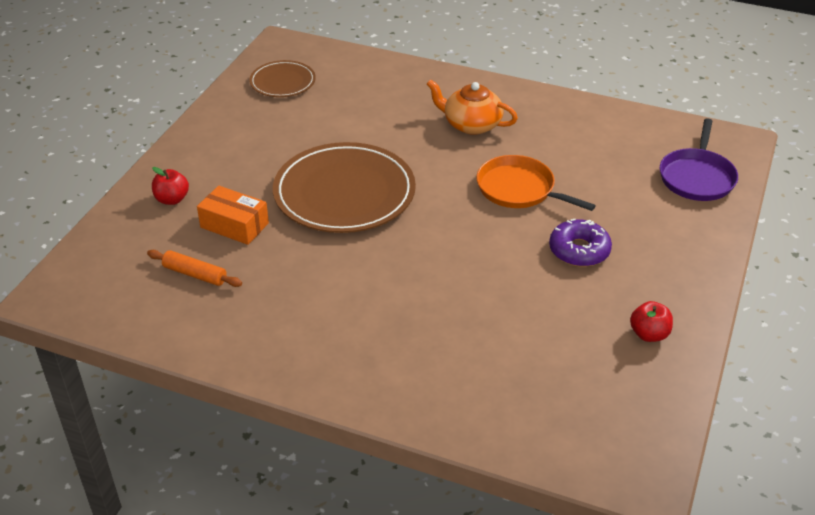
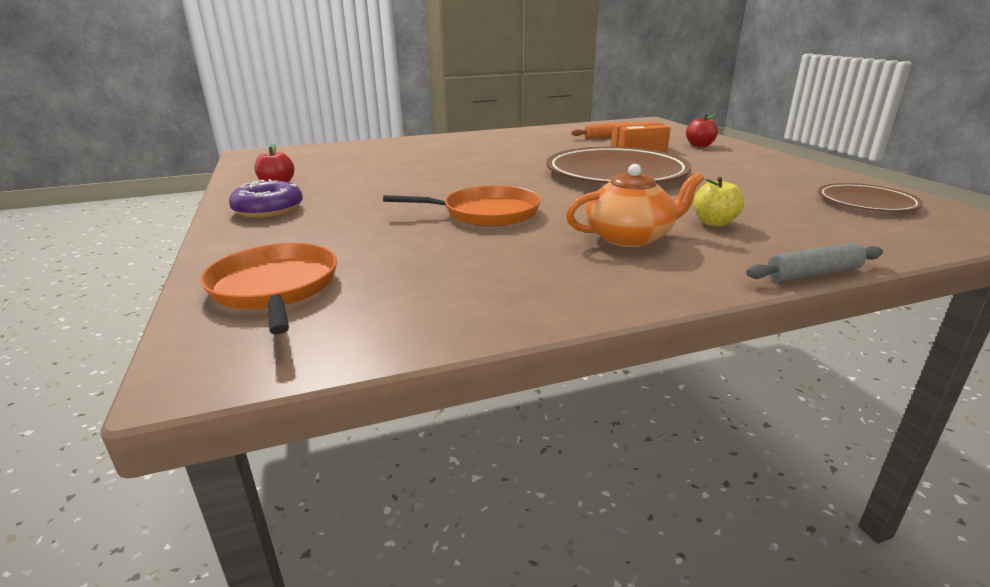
camera: 140 degrees right, 15 degrees down
(404, 111) = (714, 222): none -> yellow apple
(437, 67) = (813, 274): none -> grey rolling pin
(579, 250) = (377, 200): purple donut -> purple donut (268, 209)
(697, 177) = (275, 288): purple pan -> orange pan

